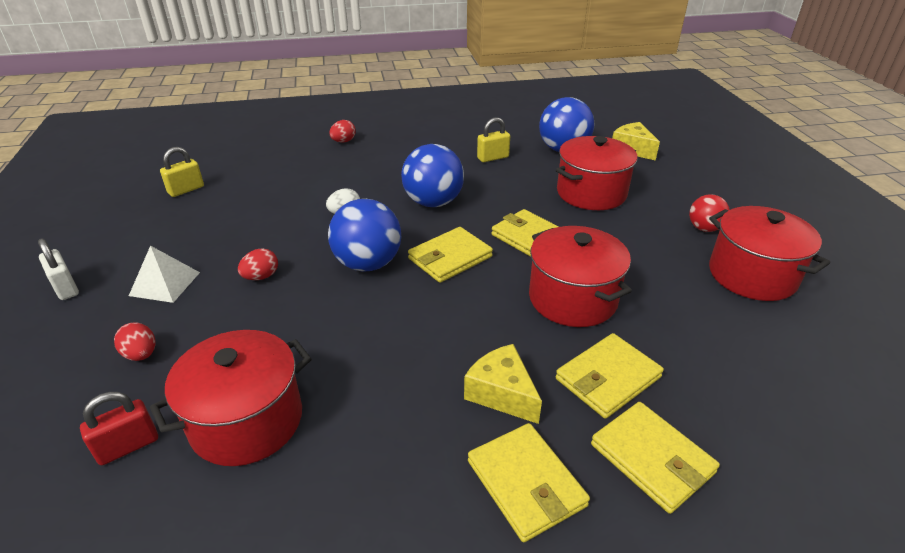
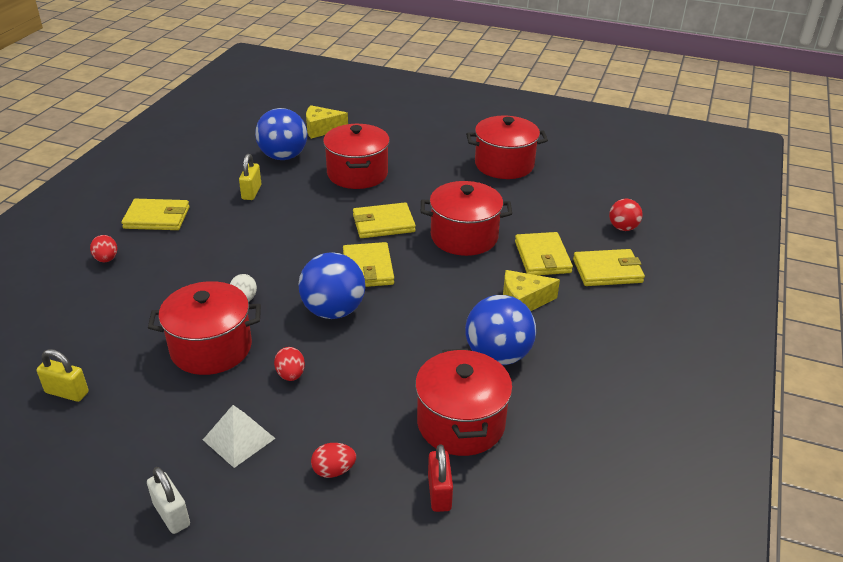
camera: 60 degrees left, 0 degrees up
(66, 288) = (171, 514): white padlock -> white padlock turned 60 degrees clockwise
(186, 190) = (67, 392): yellow padlock -> yellow padlock turned 60 degrees counterclockwise
(271, 224) = (211, 348): none -> red pot
(433, 202) = (283, 247): blue ball -> blue ball (498, 355)
(526, 483) = (594, 321): yellow wallet -> yellow wallet (157, 218)
(704, 228) = (445, 154): red ball -> red ball (623, 228)

